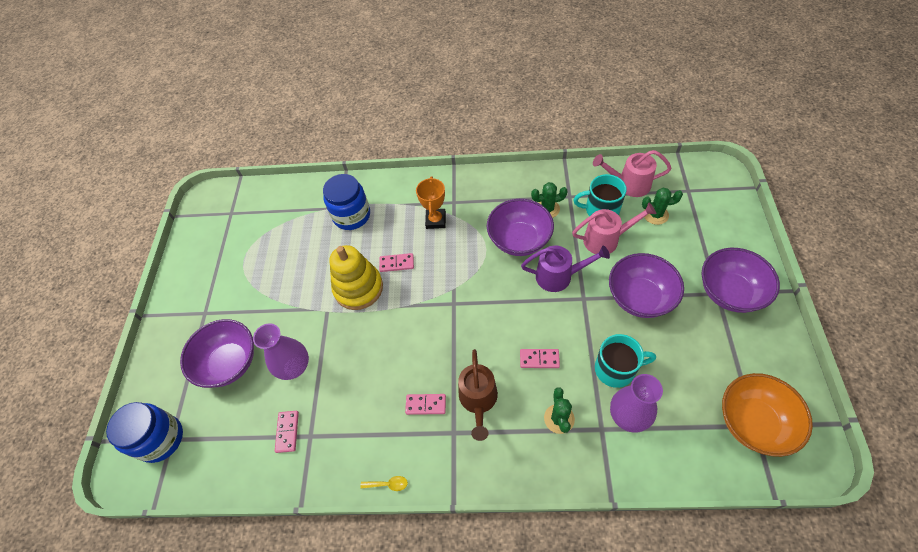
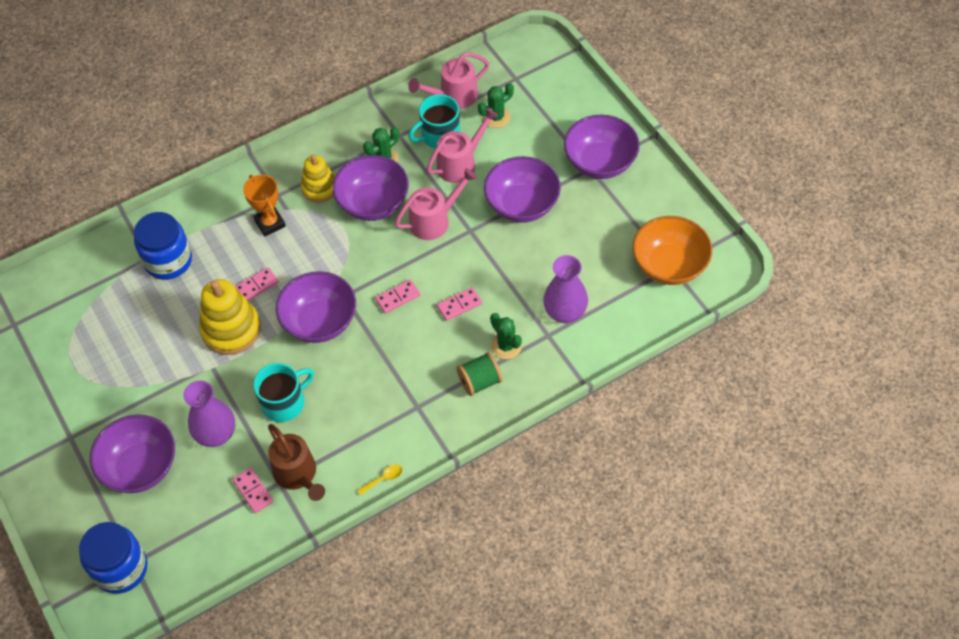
camera: 35 degrees left, 0 degrees up
(423, 315) = (320, 322): none -> purple bowl
(426, 404) = (375, 398): pink domino -> pink domino (398, 297)
(478, 401) = (424, 369): brown watering can -> brown watering can (298, 475)
(487, 210) = (319, 188): none -> yellow stacking toy
(518, 440) = (480, 381): none -> green spool
(559, 276) = (435, 220): purple watering can -> pink watering can
(616, 369) = (533, 279): turquoise mug -> turquoise mug (284, 402)

